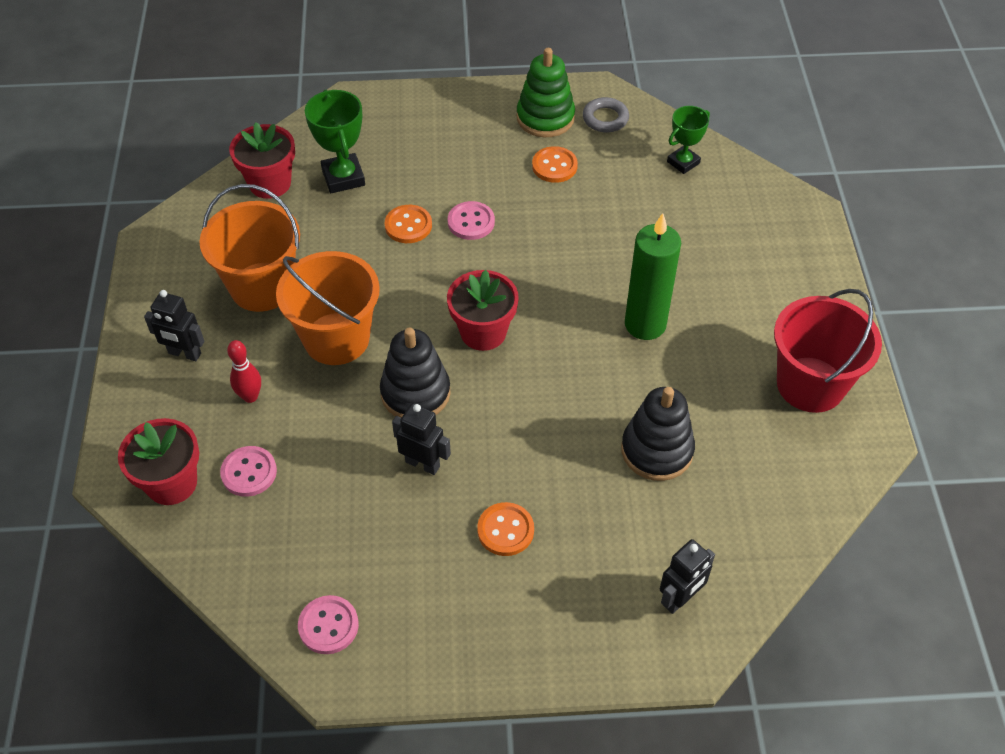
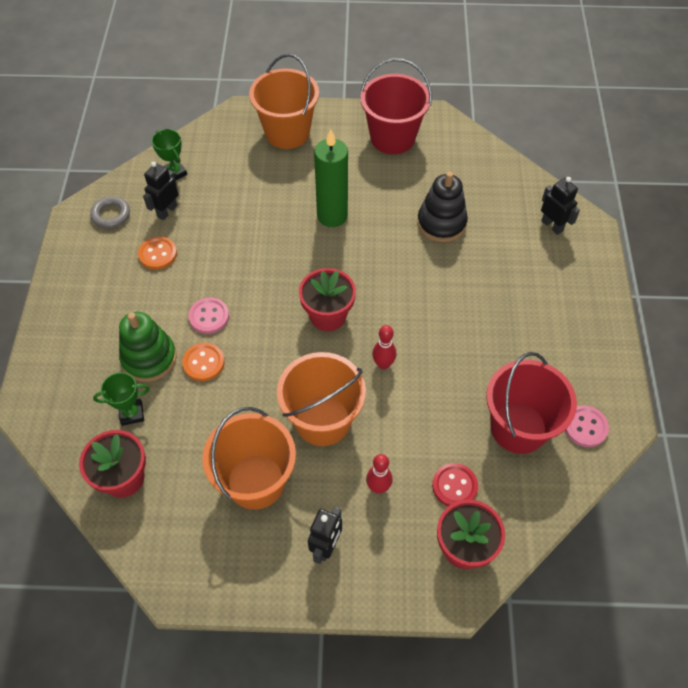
camera: 85 degrees left, 5 degrees up
(249, 472) = (454, 486): pink button -> red button
(327, 543) = (518, 428): none -> red bucket
(343, 177) = (132, 413): green trophy -> green trophy, size x0.66
(415, 393) = (383, 364): black stacking toy -> red bowling pin
(423, 464) = (449, 362): black robot -> black robot (167, 211)
(505, 530) = (505, 314): orange button -> none
(545, 118) = (98, 255): green stacking toy -> green stacking toy (149, 358)
(785, 263) = (287, 132): none -> orange bucket

